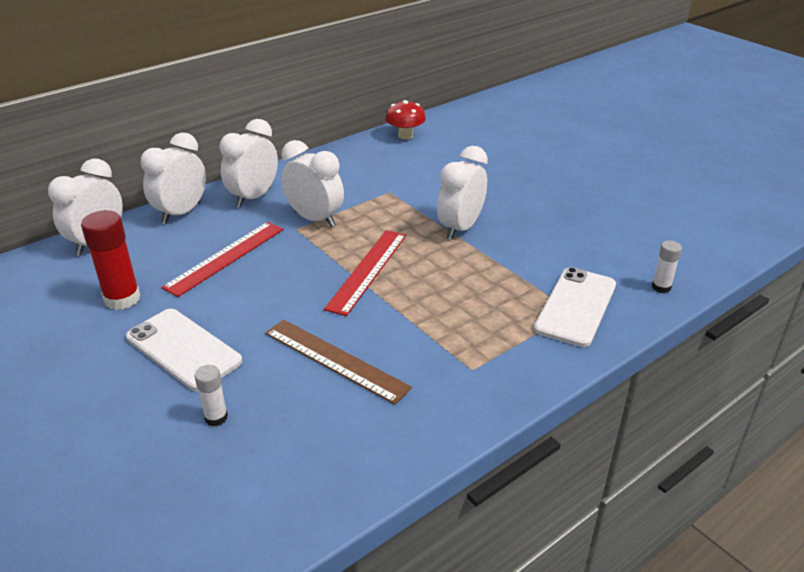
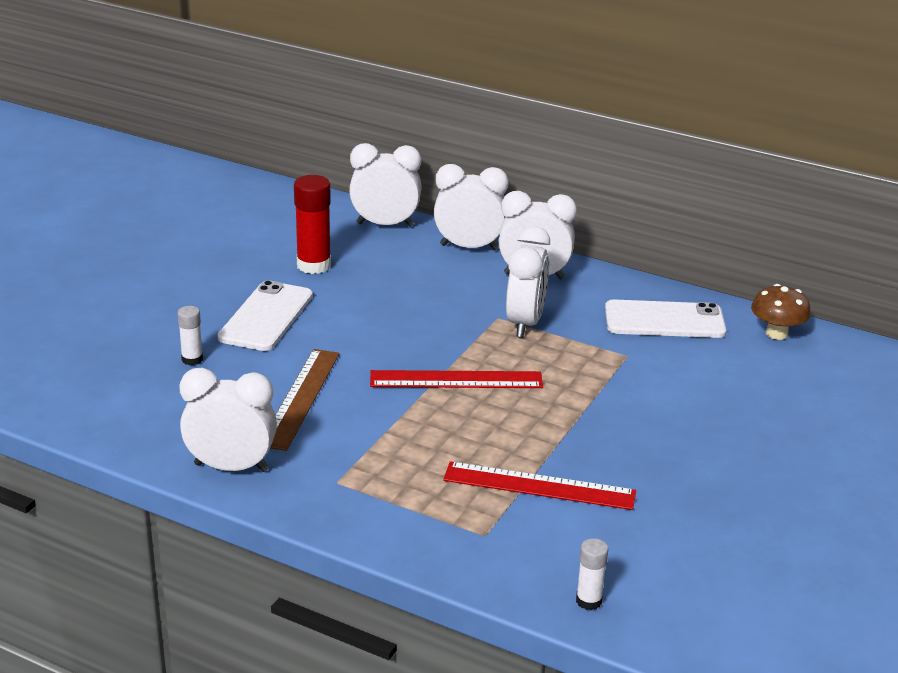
camera: 65 degrees right, 5 degrees down
(225, 257) = (414, 294): red ruler -> red ruler (539, 486)
(405, 136) = (776, 334): red mushroom -> brown mushroom
(460, 228) = (592, 422): white clock -> white clock (231, 467)
(575, 306) = (495, 535): white phone -> white phone (664, 320)

